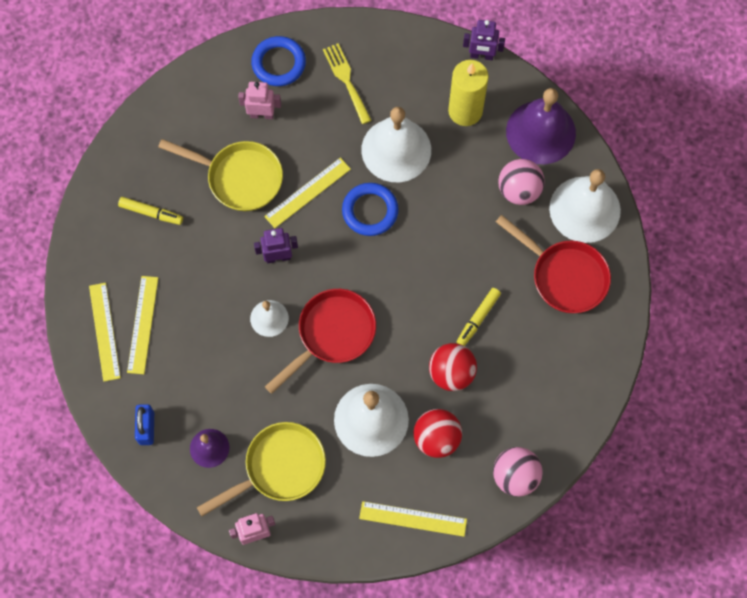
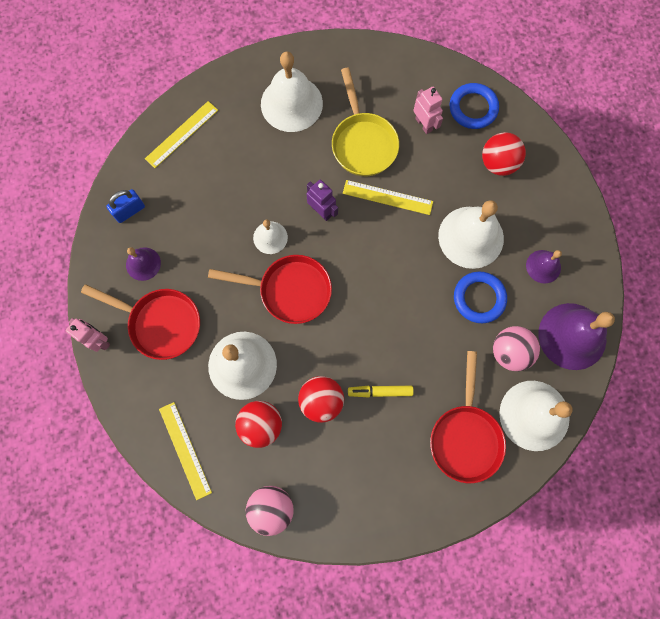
camera: 55 degrees right, 5 degrees up
(143, 324) = (204, 155): yellow ruler -> none
(151, 213) = (291, 103): yellow marker -> white bell
(279, 467) = (160, 323): yellow pan -> red pan
(346, 80) = (498, 163): yellow fork -> red ball
(370, 211) = (407, 251): blue ring -> blue ring (479, 298)
(465, 111) = (543, 266): yellow candle -> purple bell
(481, 56) = (599, 247): purple robot -> none

